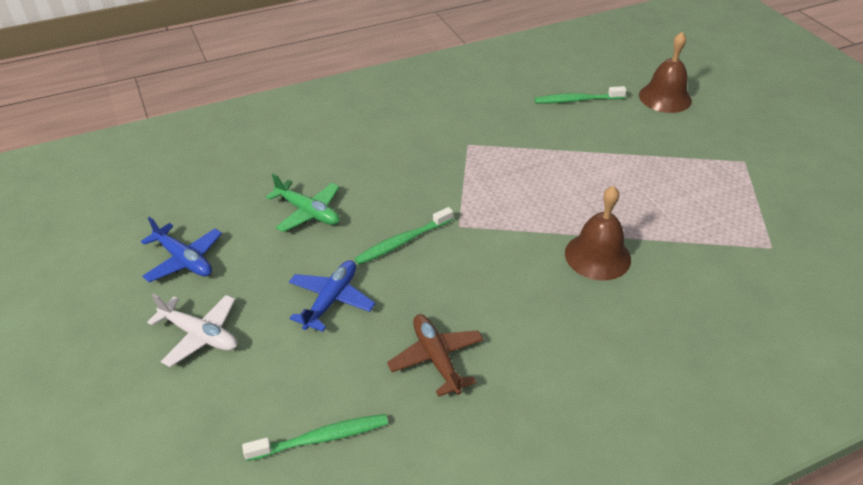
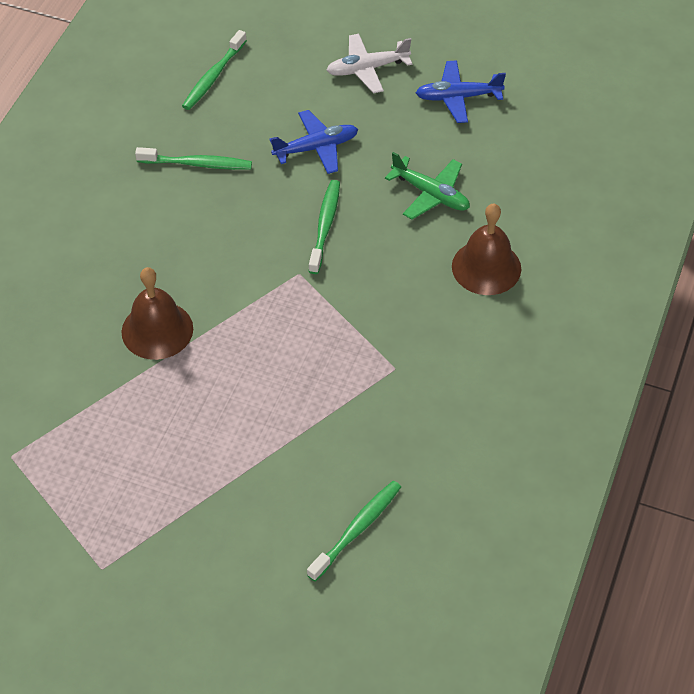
camera: 135 degrees right, 10 degrees up
(308, 212) = (431, 194): green plane -> green plane turned 135 degrees counterclockwise
(331, 300) = (316, 148): blue plane -> blue plane turned 90 degrees counterclockwise
(436, 358) = (197, 164): brown plane -> green toothbrush
(665, 97) = (264, 621): brown bell -> brown bell (486, 267)

